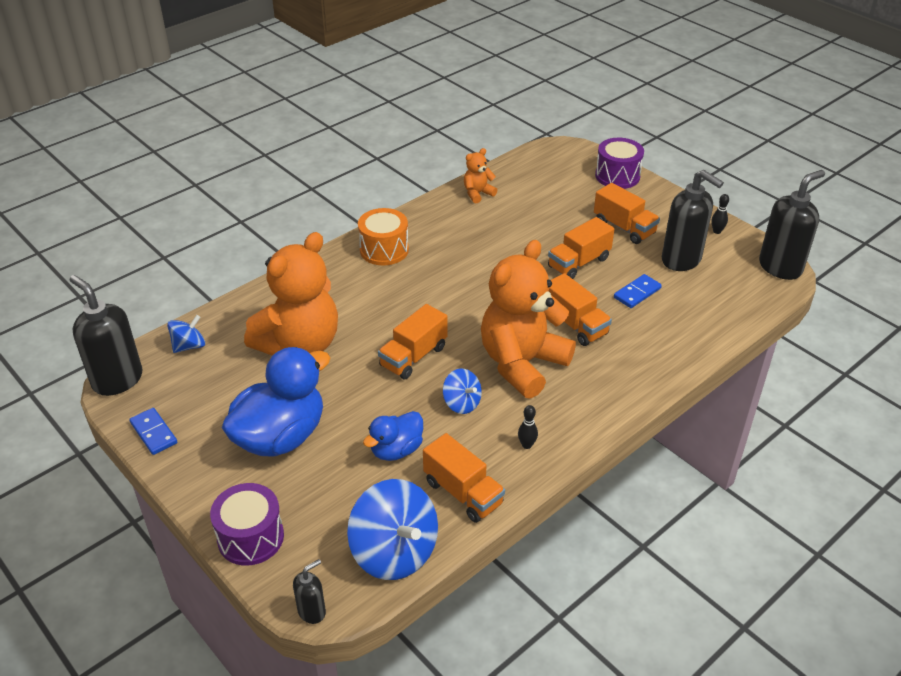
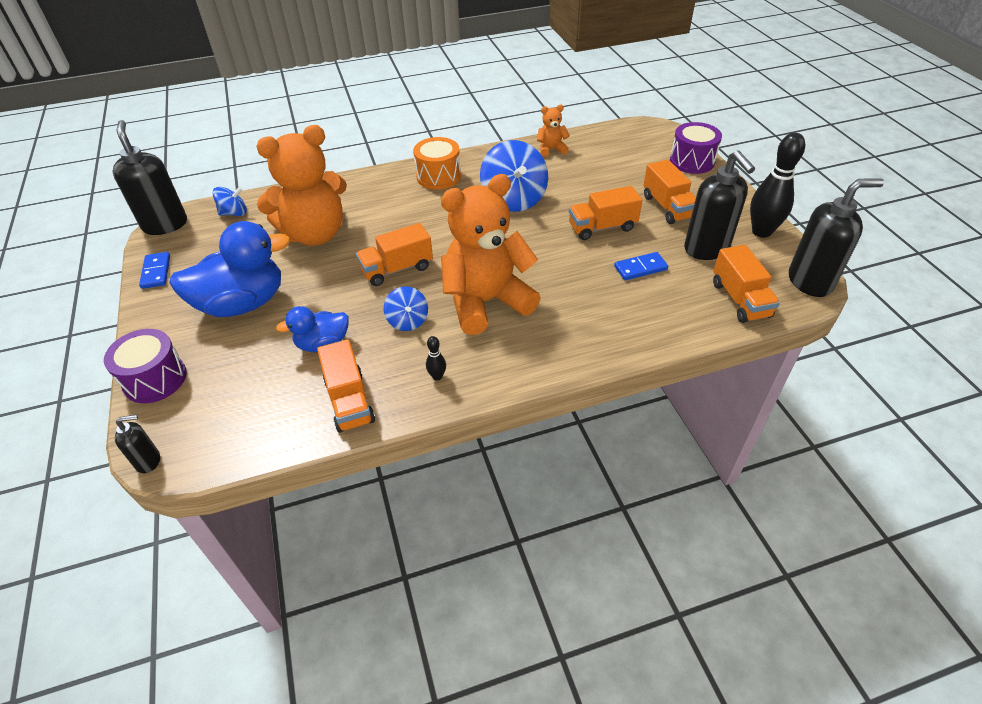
camera: 25 degrees right, 5 degrees up
(394, 552) = (253, 433): blue spinning top -> blue spinning top (514, 199)
(574, 324) = (560, 280): orange truck -> orange truck (740, 299)
(717, 231) = (761, 232): black bowling pin -> black bowling pin, size x2.30

